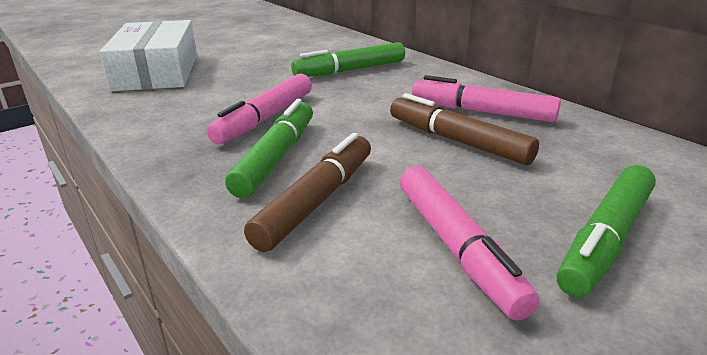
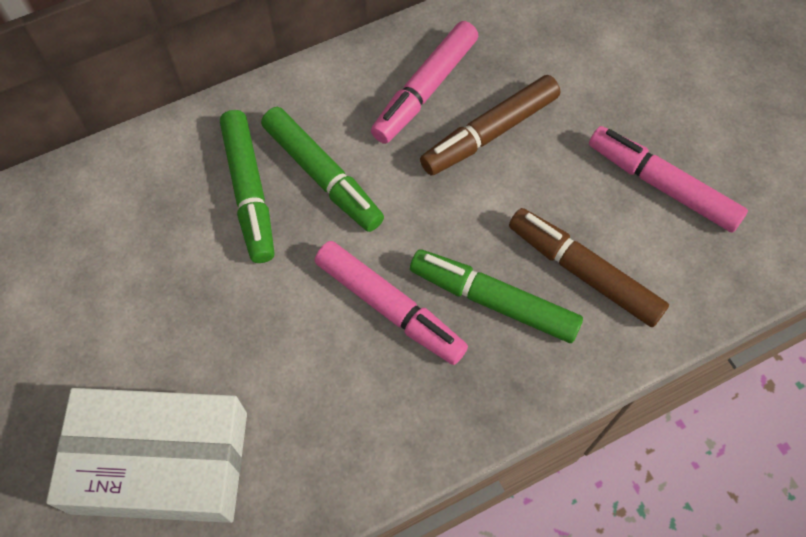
camera: 80 degrees left, 35 degrees up
(457, 248) = (661, 185): pink marker -> pink marker turned 135 degrees counterclockwise
(606, 240) = (661, 92): green marker -> green marker (323, 175)

